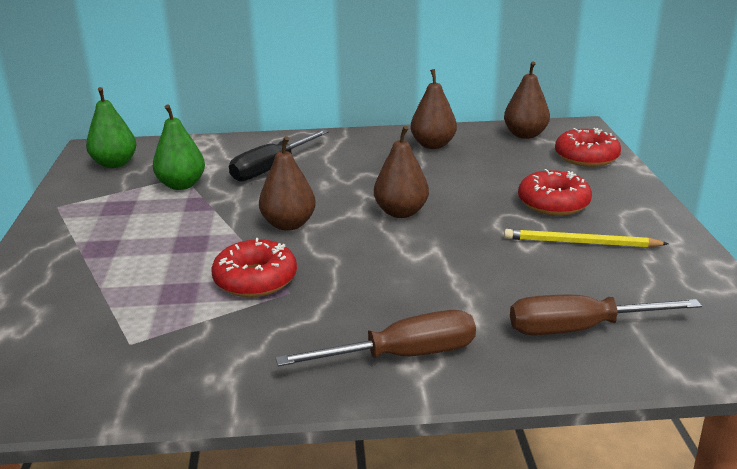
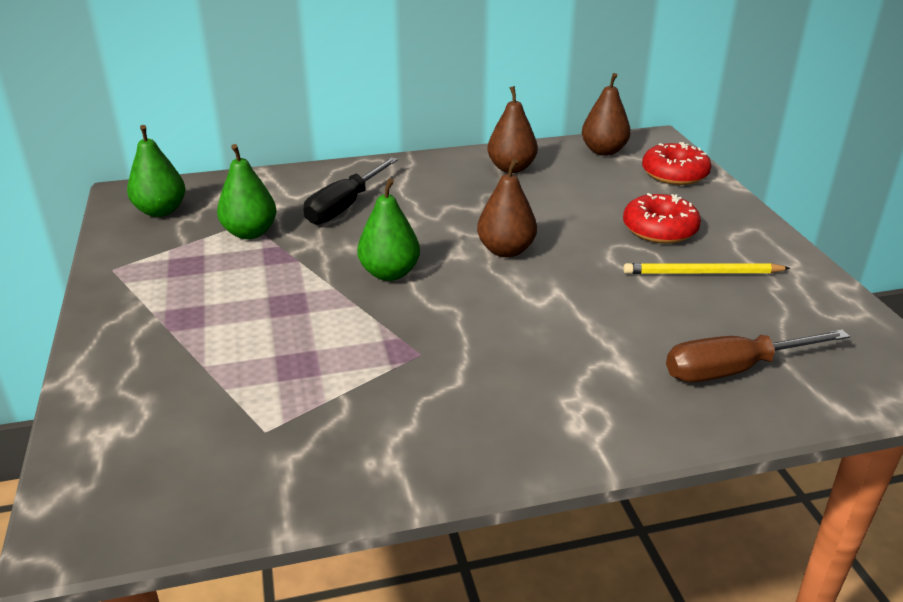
camera: 10 degrees left, 5 degrees up
(255, 279) = (377, 342): red donut -> none
(288, 224) = (389, 273): brown pear -> green pear
(402, 355) = (567, 417): brown screwdriver -> none

